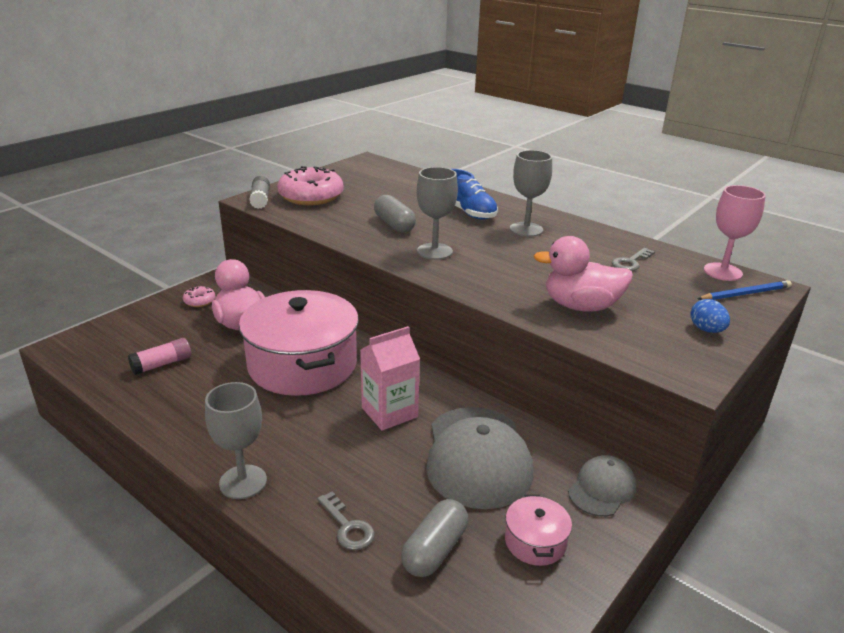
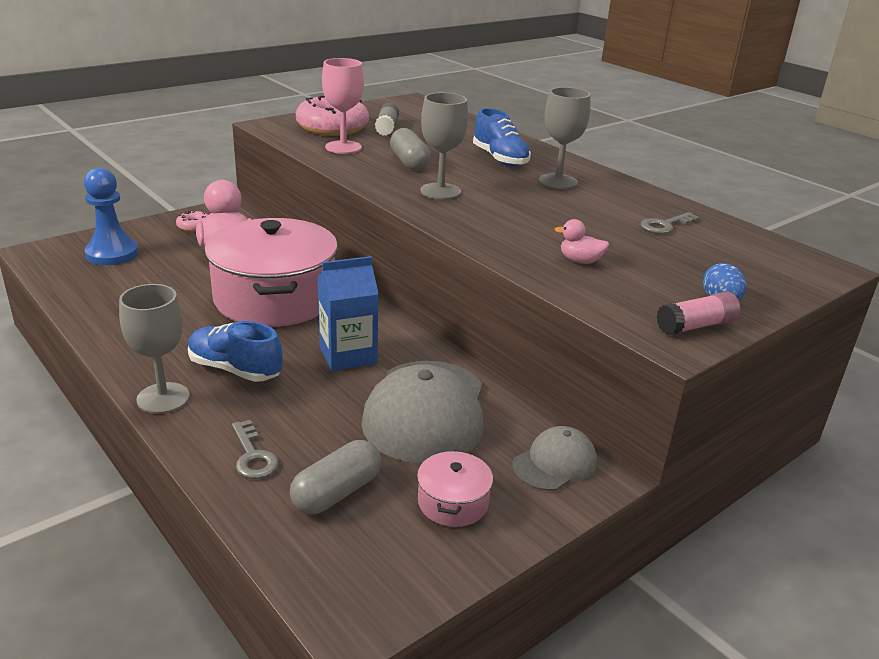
camera: 10 degrees right, 0 degrees up
(134, 339) = (112, 254): none -> blue pawn
(162, 364) = (129, 280): pink glue stick -> pink glue stick (695, 326)
(260, 200) = (276, 126): grey glue stick -> grey glue stick (387, 128)
(296, 442) = (235, 369): none -> blue shoe
(389, 412) = (348, 355): pink carton -> blue carton
(581, 306) = (580, 261): pink duck -> pink duck, size x0.49
(722, 272) = (774, 247): pink goblet -> pink goblet (343, 147)
(745, 294) = (790, 271): blue pencil -> none

